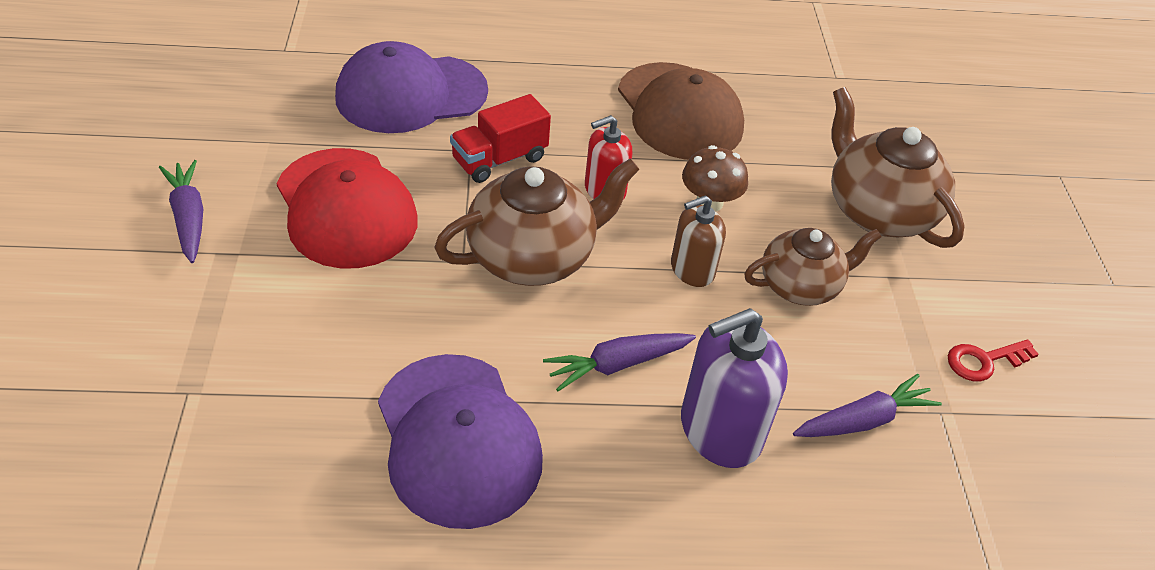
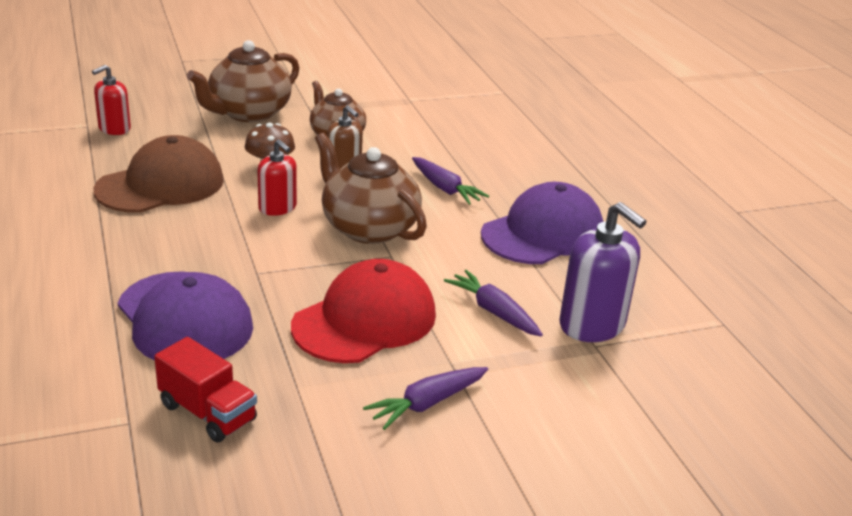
camera: 105 degrees left, 15 degrees down
(499, 159) = (262, 257): red truck -> red truck (207, 413)
(720, 430) = (469, 156): purple soap dispenser -> purple soap dispenser (592, 325)
(828, 95) = (114, 129): none -> red soap dispenser
(863, 420) = (431, 119): purple carrot -> purple carrot (494, 312)
(984, 361) = (364, 88): red key -> none

